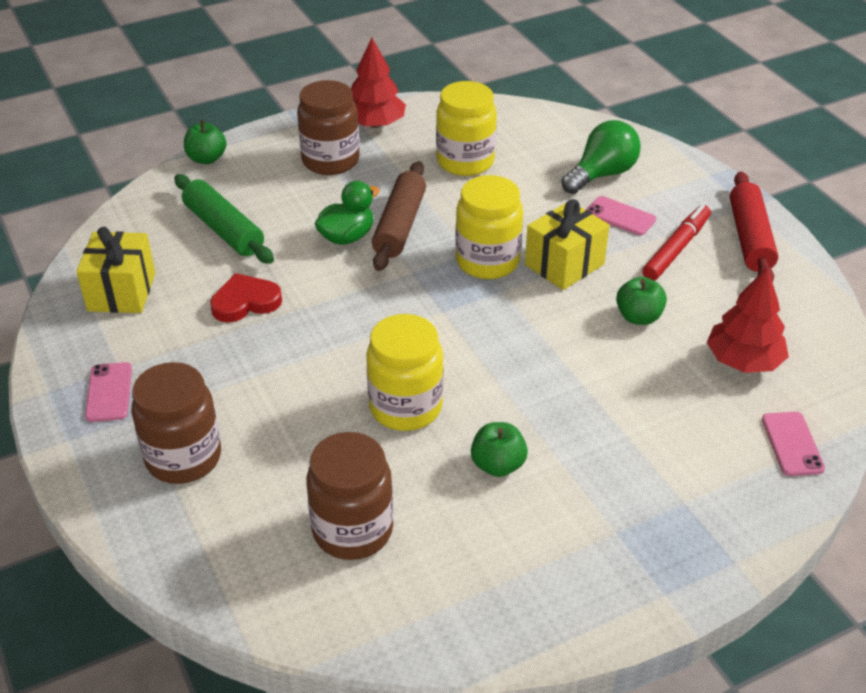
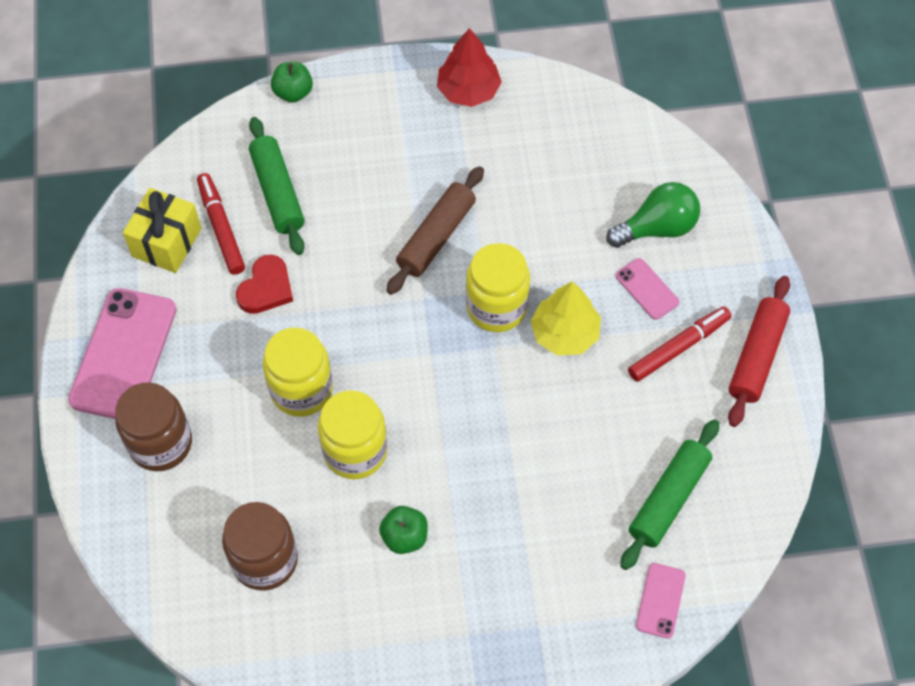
camera: 20 degrees right, 20 degrees up
(109, 392) = (124, 354): pink phone -> pink phone, size x2.06
(176, 268) = (221, 227): none -> red marker
(245, 302) = (266, 288): red heart -> red heart turned 120 degrees clockwise
(330, 161) = (406, 130): brown jar -> none
(347, 237) = (383, 236): green duck -> none
(465, 161) = (533, 170): yellow jar -> yellow jar (301, 390)
(564, 264) = (565, 333): yellow gift -> yellow tree
(638, 317) = (601, 418): green apple -> none
(743, 361) = (668, 498): red tree -> green rolling pin

